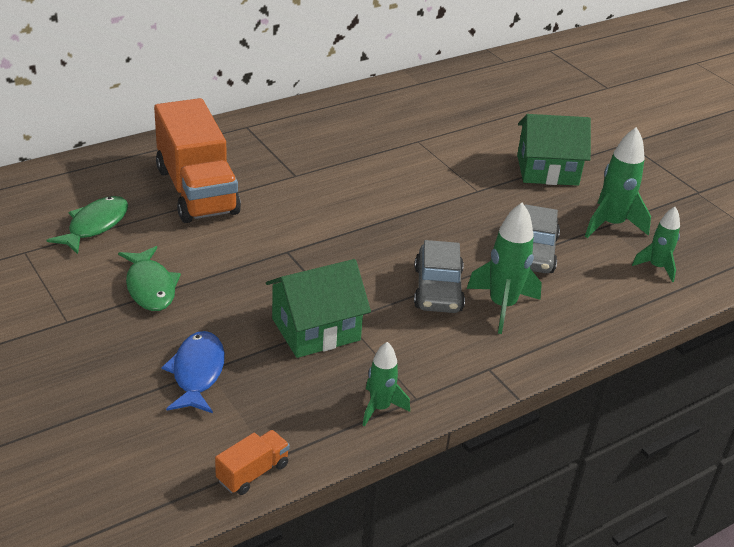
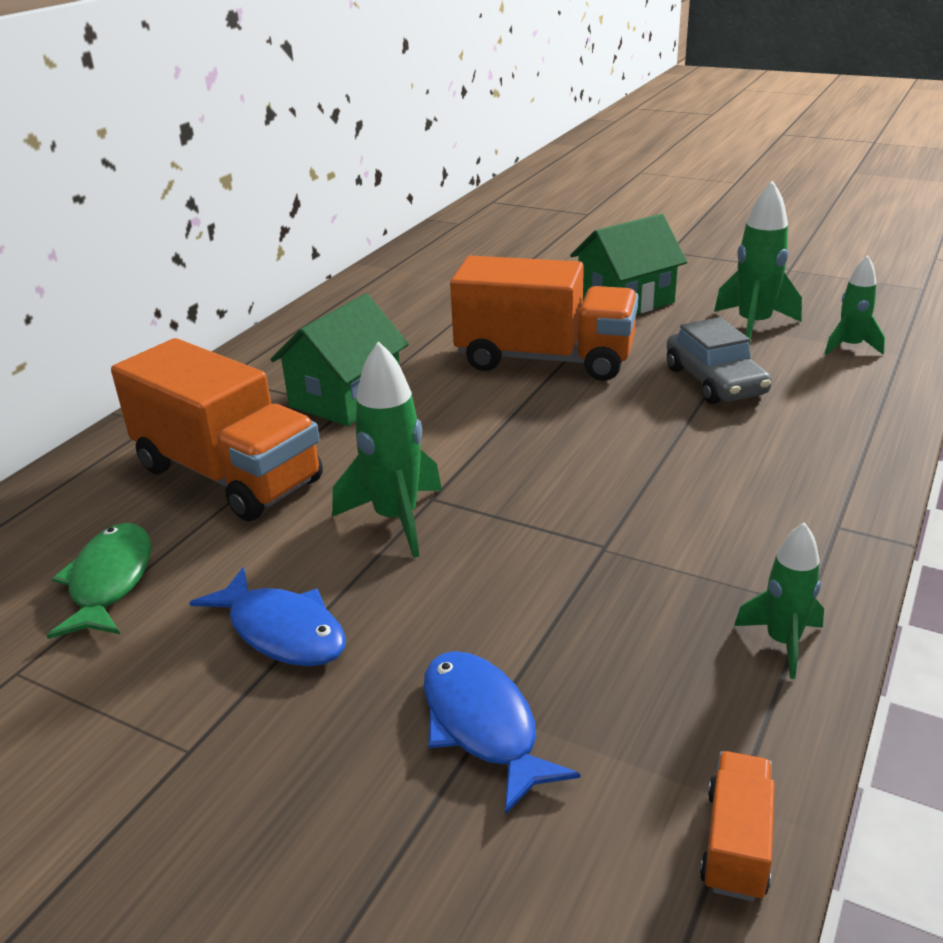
camera: 25 degrees left, 5 degrees down
(150, 287) = (282, 631): green fish -> blue fish
(316, 329) = (580, 579): green house -> green house (346, 398)
(438, 289) = (667, 463): grey car -> none
(444, 192) = (544, 359): none -> orange truck
(502, 306) = (758, 450): green rocket -> green rocket (396, 519)

